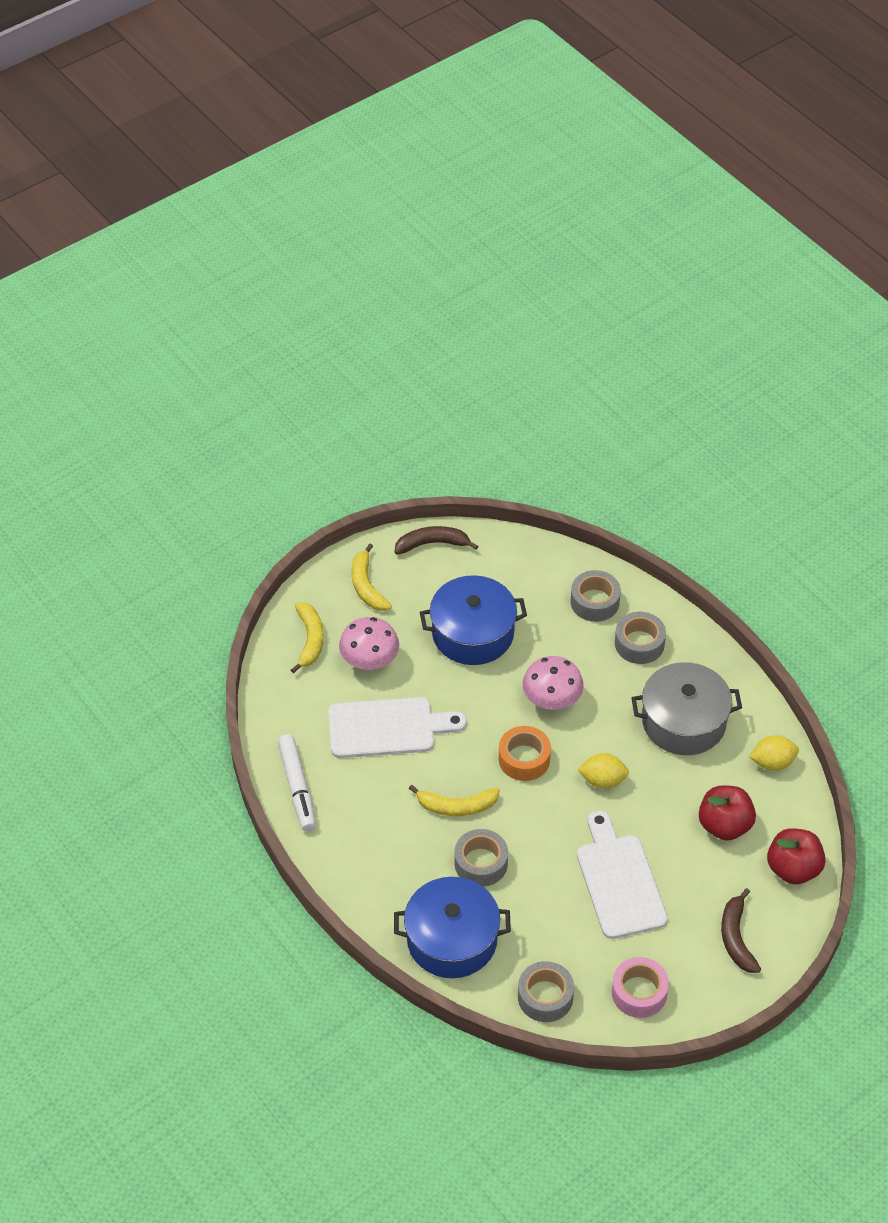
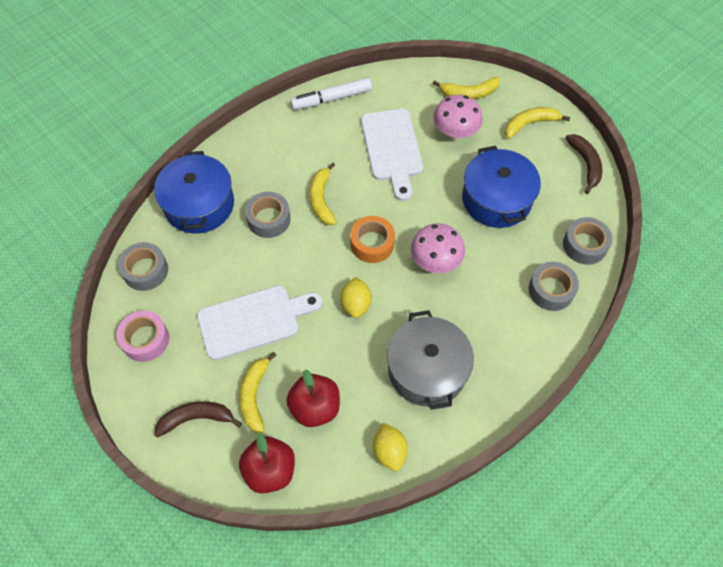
camera: 85 degrees right, 10 degrees up
(639, 643) = (510, 329): grey tape -> grey tape (584, 245)
(710, 881) = (254, 395): none -> yellow banana

